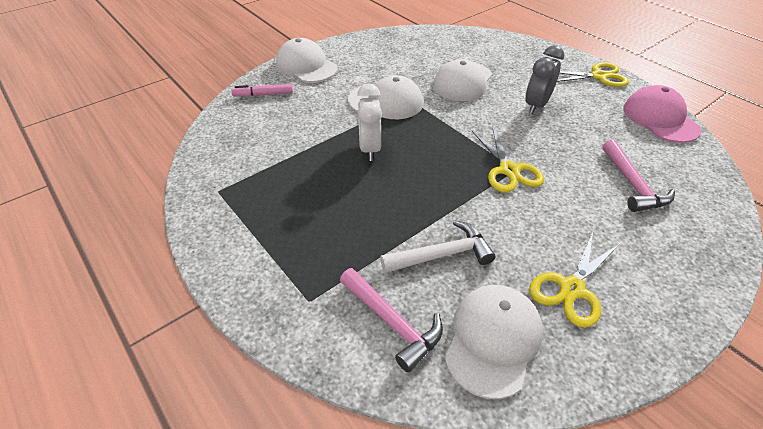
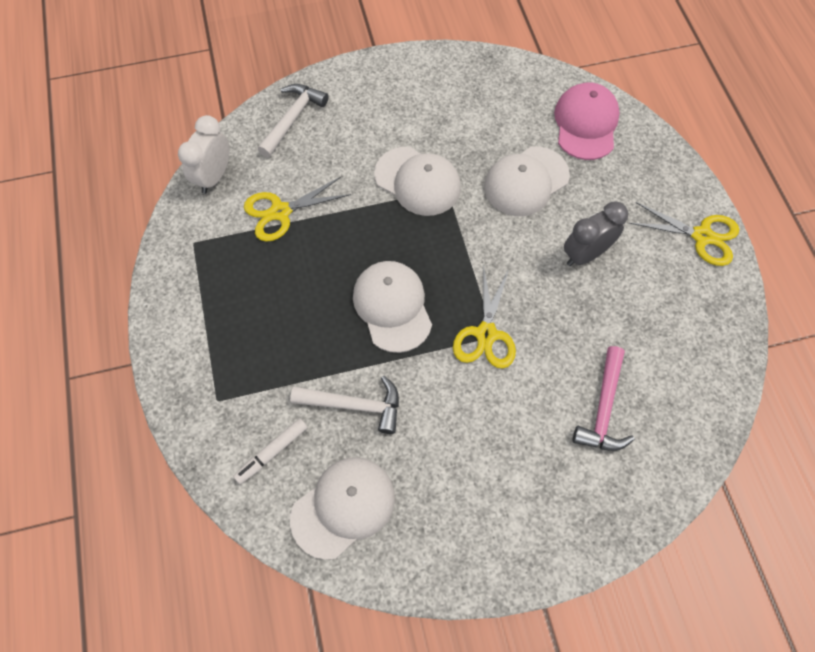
camera: 25 degrees right, 20 degrees up
(263, 95) = (293, 119): pink marker -> white hammer
(306, 66) = (361, 86): white cap -> white cap (392, 307)
(370, 149) = (361, 246): white clock -> white clock (214, 177)
(392, 322) = (272, 452): pink hammer -> white marker
(571, 289) = (446, 493): yellow scissors -> yellow scissors (280, 212)
(660, 118) = (719, 333): pink cap -> pink cap (586, 124)

